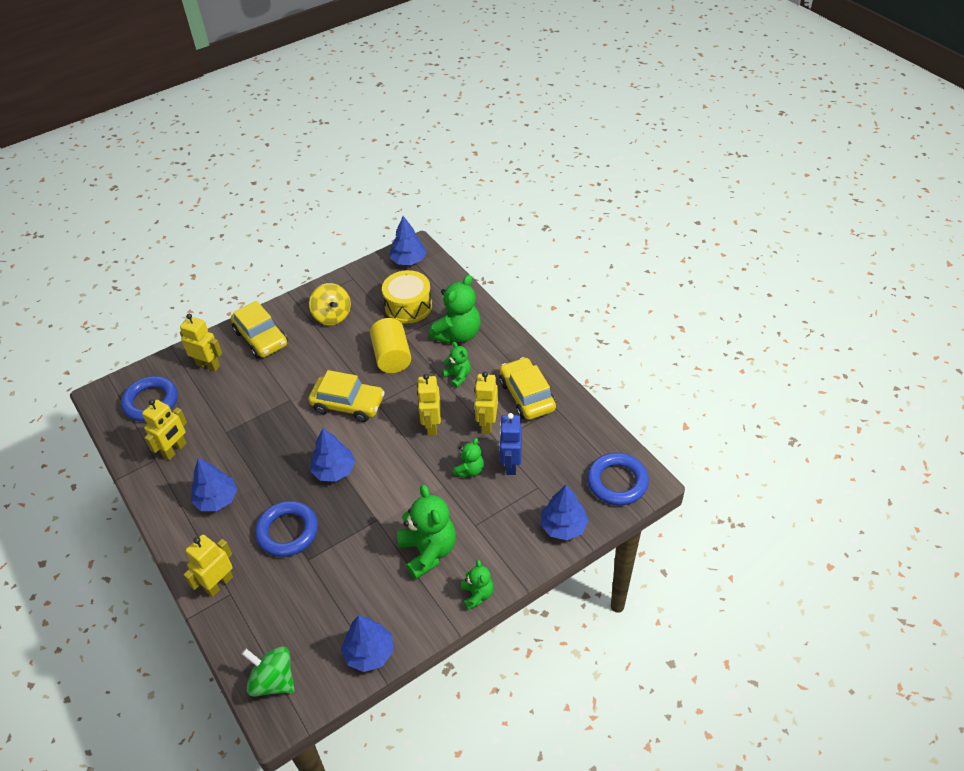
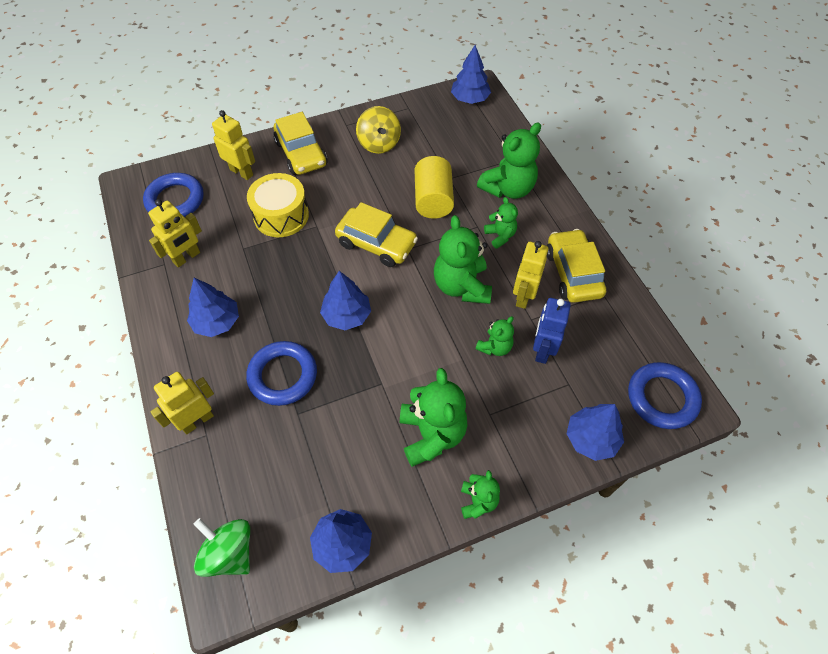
camera: 10 degrees right, 10 degrees up
(408, 306) = (460, 148): yellow drum -> yellow drum (281, 215)
(431, 425) = (461, 286): yellow robot -> green teddy bear

